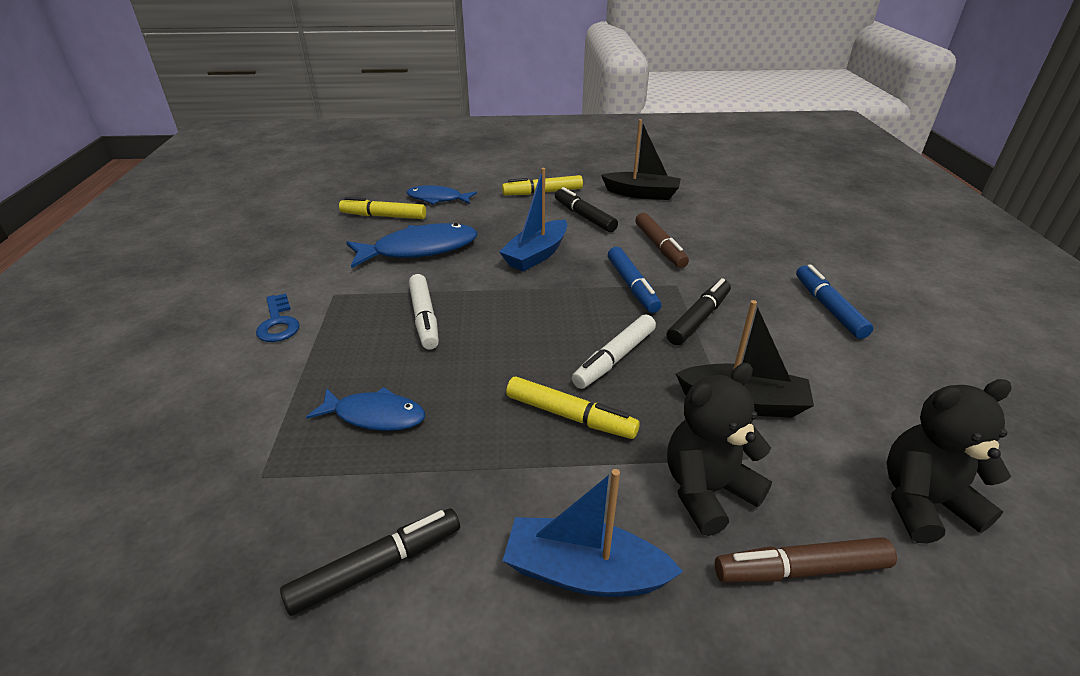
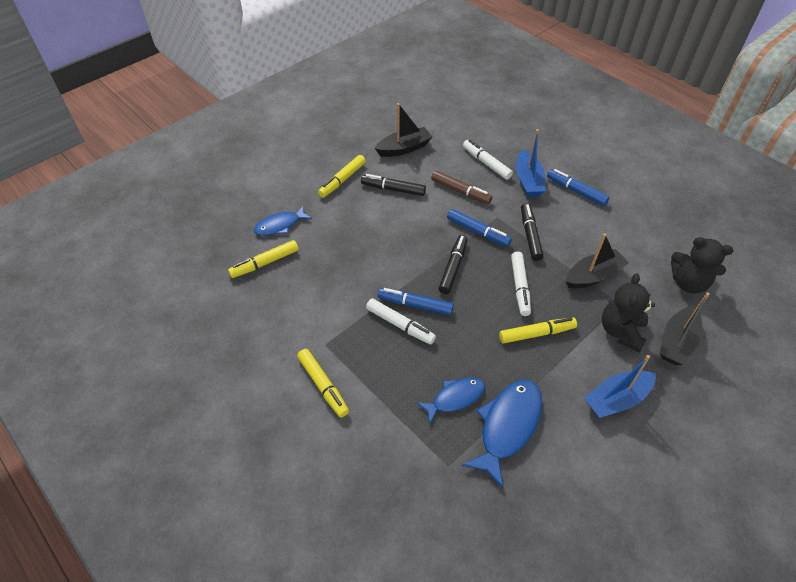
camera: 40 degrees left, 15 degrees up
(278, 323) = (323, 385): blue key -> yellow marker
(377, 566) = (547, 459): black marker -> black marker (453, 267)
(419, 249) = (329, 277): blue fish -> blue fish (507, 426)
(466, 310) = (415, 305): none -> blue marker
(536, 255) = (403, 239): blue boat -> blue boat (528, 181)
(726, 237) = (486, 163): none -> white marker
(800, 570) = (676, 342): brown marker -> black boat
(923, 503) = (688, 283): black teddy bear -> black teddy bear turned 105 degrees counterclockwise

